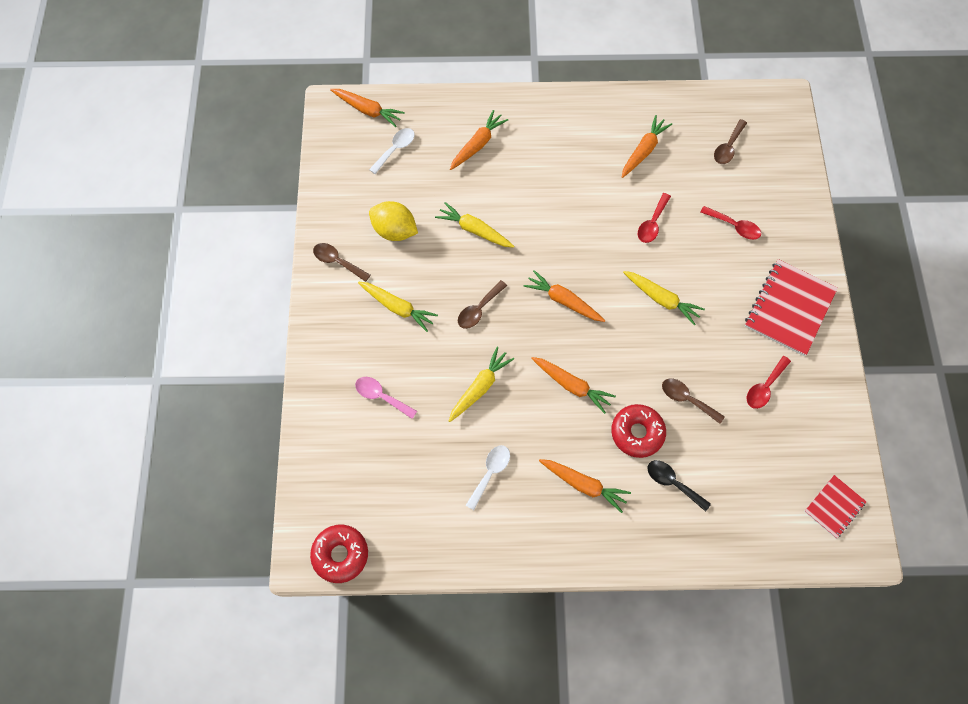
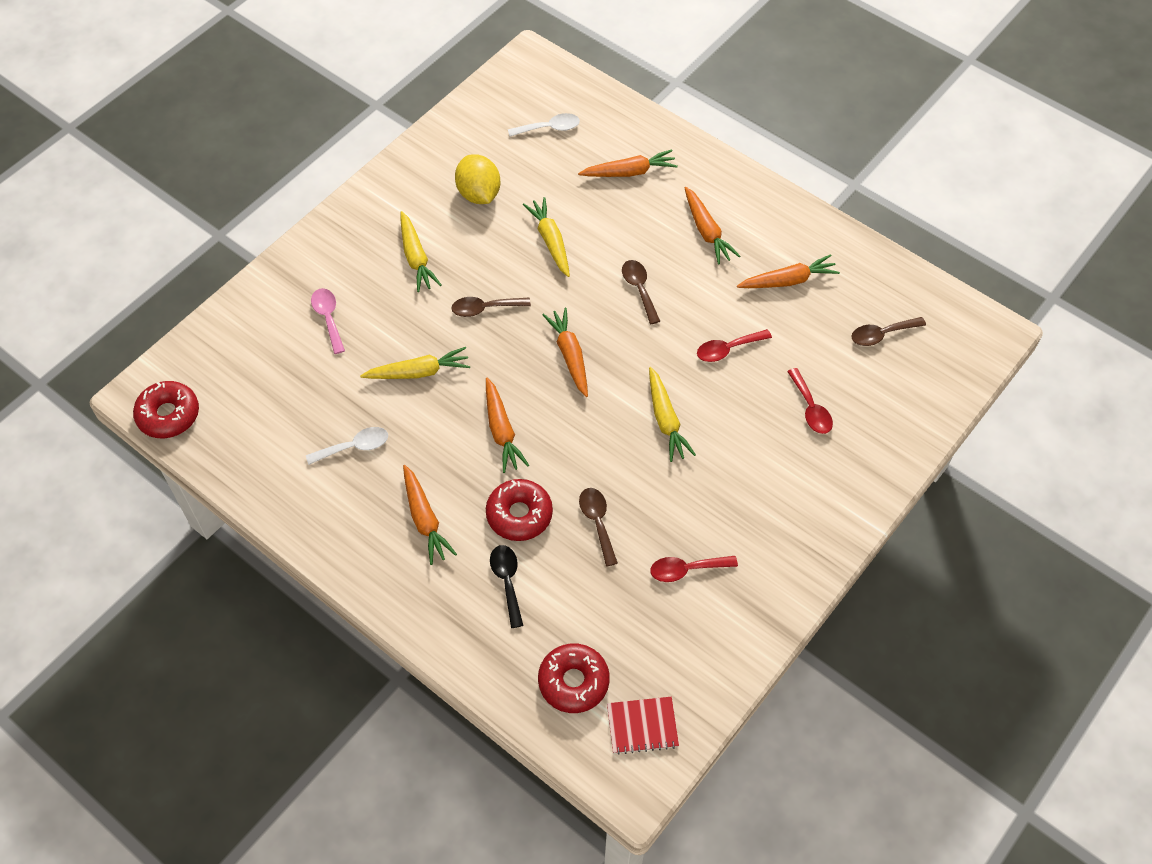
camera: 40 degrees right, 10 degrees down
(337, 261) = (404, 186): brown spoon -> brown spoon (639, 289)
(367, 110) = (558, 80): orange carrot -> orange carrot (706, 231)
(771, 513) = (573, 682): none -> red donut
(789, 308) = (789, 520): red notebook -> none

